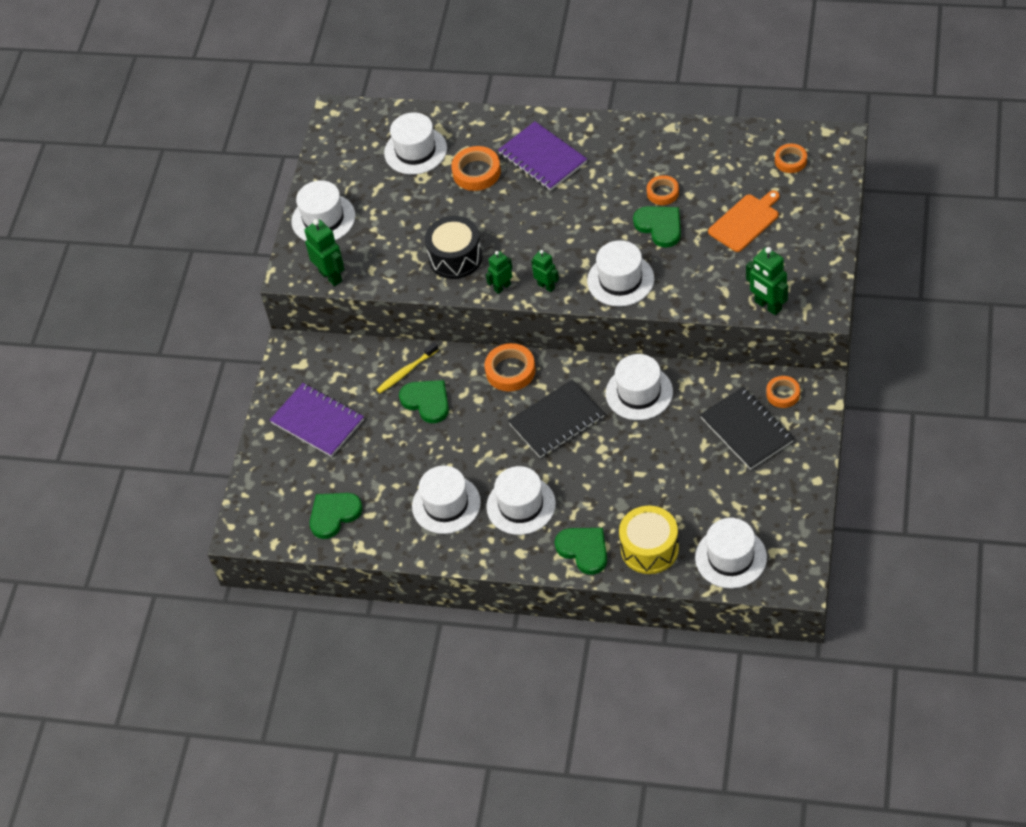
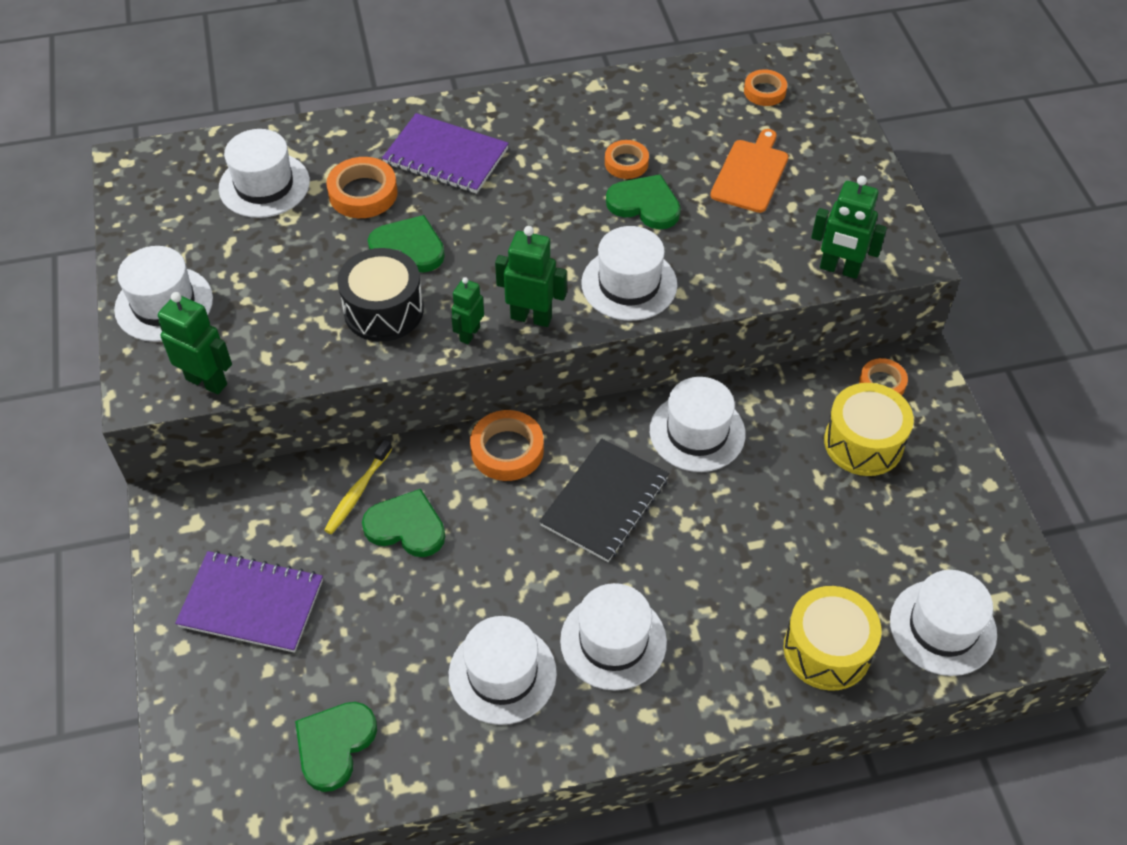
camera: 30 degrees left, 0 degrees up
(546, 286) = (531, 317): green robot -> green robot, size x1.56
(584, 550) = (736, 681): green heart -> green heart (409, 247)
(747, 430) = (863, 443): black notebook -> yellow drum

